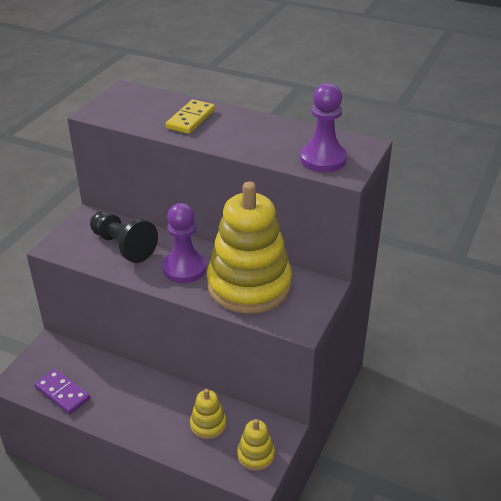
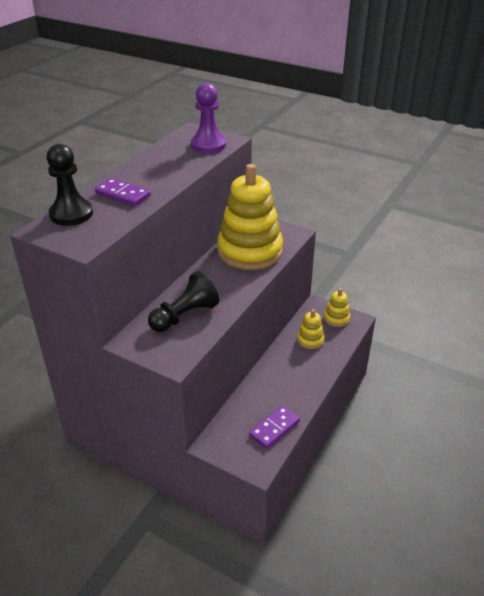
camera: 85 degrees left, 0 degrees up
(151, 99) = (71, 214): none -> black pawn
(184, 268) = (223, 281): purple pawn -> none
(191, 119) = (123, 194): yellow domino -> purple domino

